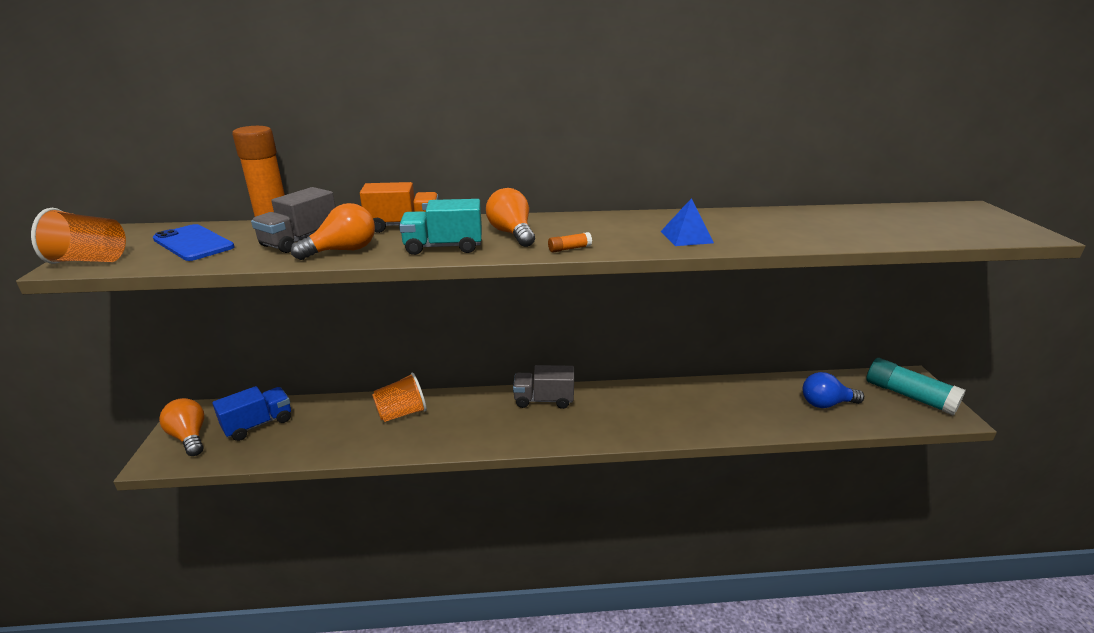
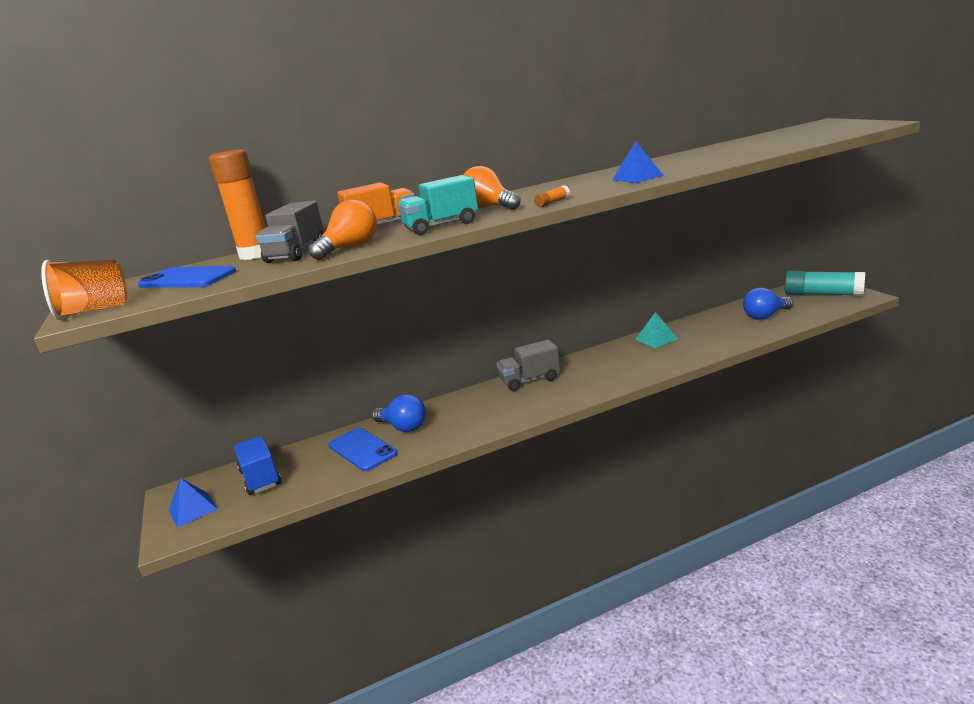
camera: 15 degrees left, 5 degrees down
(189, 437) = (193, 509): orange light bulb -> blue pyramid
(258, 424) = (260, 478): blue truck -> blue truck turned 60 degrees counterclockwise
(353, 425) = (362, 449): none -> blue phone
(402, 413) = (403, 427): orange cup -> blue light bulb
(694, 393) = (656, 339): none -> turquoise pyramid

